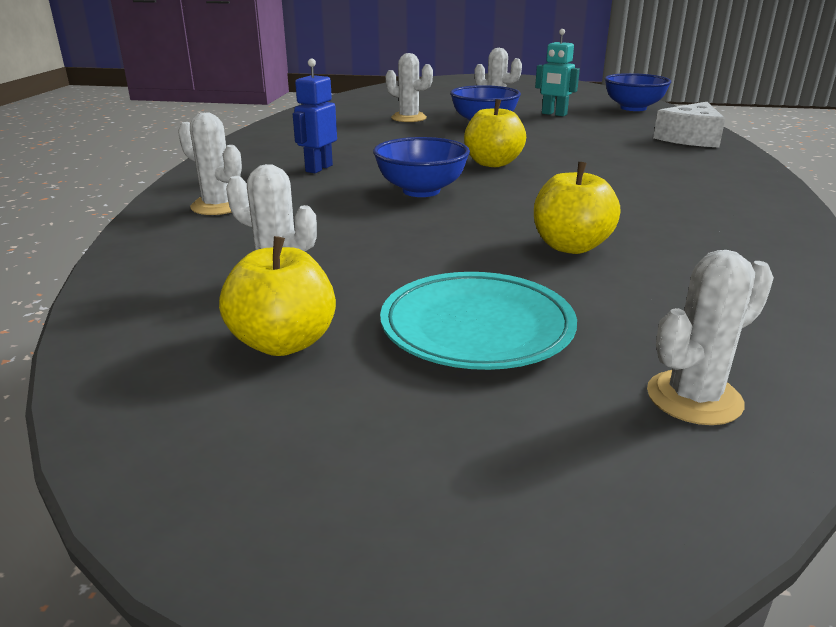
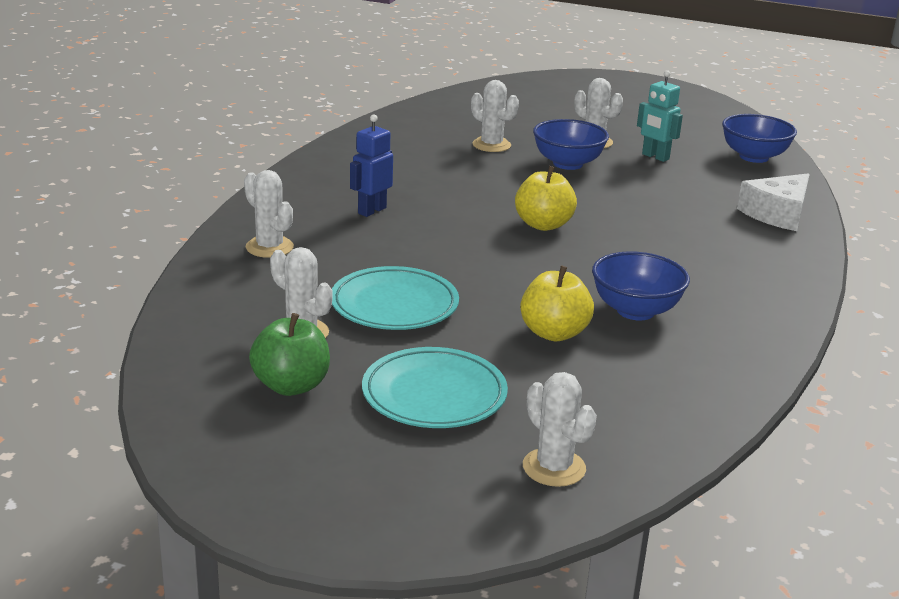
camera: 10 degrees right, 0 degrees up
(283, 343) = (291, 386): yellow apple -> green apple
(379, 241) = (394, 305): none -> turquoise plate
(421, 191) = (456, 252): blue bowl -> blue bowl (635, 311)
(694, 398) = (554, 468): white cactus -> white cactus turned 75 degrees clockwise

